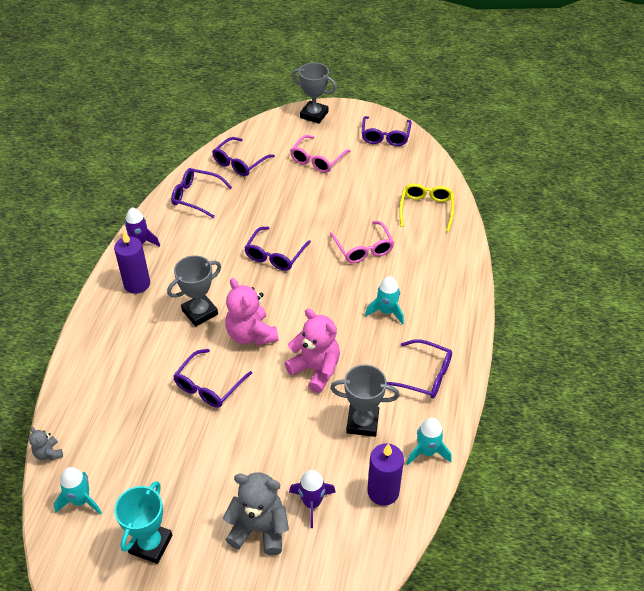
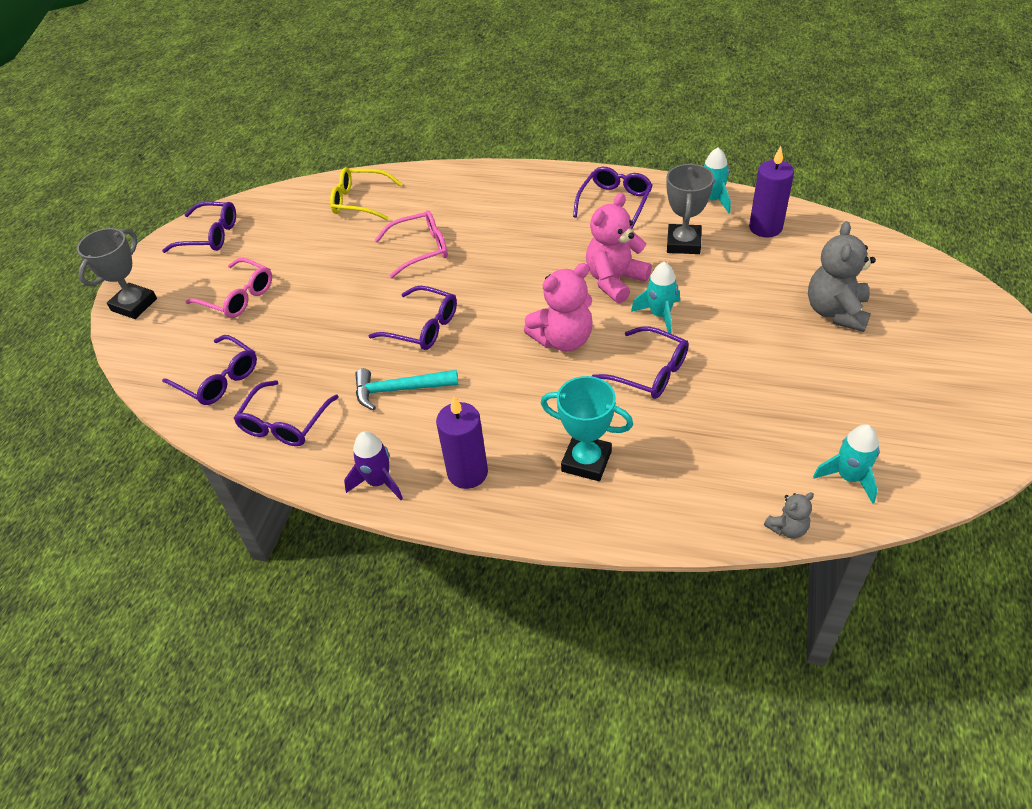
camera: 85 degrees left, 0 degrees up
(150, 544) = (885, 400): turquoise trophy -> turquoise trophy (586, 461)
(200, 312) = (525, 394): grey trophy -> none
(215, 247) = (399, 390): none -> turquoise hammer
(312, 503) = (793, 275): purple rocket -> none
(386, 311) = (524, 229): turquoise rocket -> turquoise rocket (660, 315)

